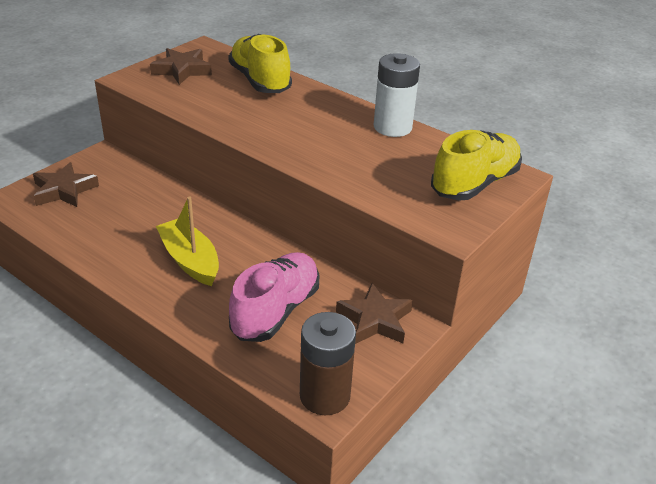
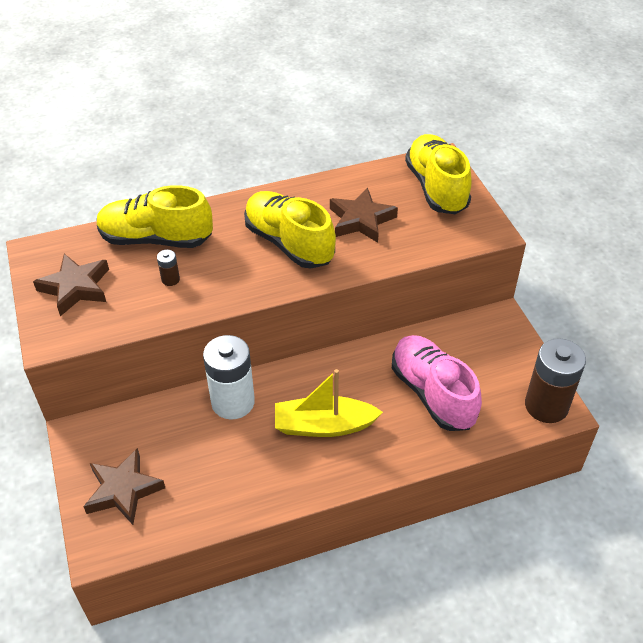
camera: 55 degrees left, 10 degrees up
(224, 100) = (170, 279): none -> brown battery
(316, 134) = (289, 243): none -> yellow shoe
(375, 320) = (481, 336): brown star -> brown star (361, 220)
(392, 127) = (317, 191): white battery -> white battery (233, 402)

